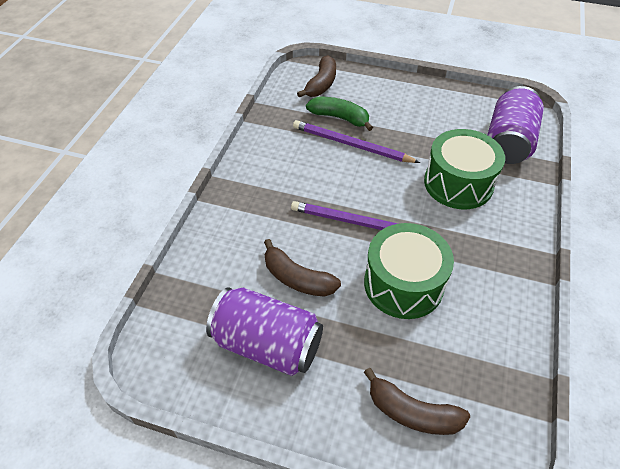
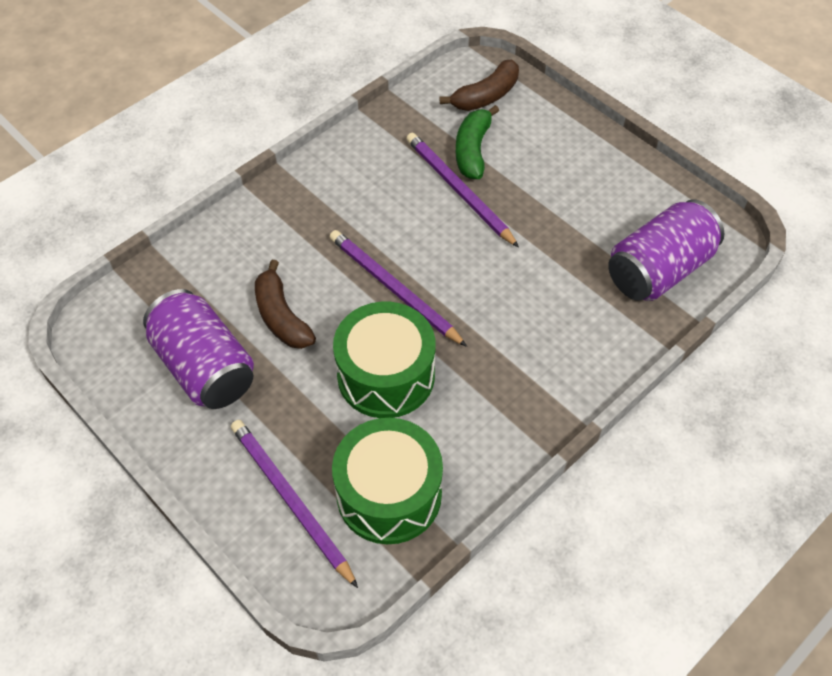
camera: 30 degrees right, 5 degrees up
(340, 118) = (473, 150): green banana -> green banana turned 135 degrees counterclockwise
(412, 412) = (291, 500): brown banana -> purple pencil
(458, 183) = (547, 293): green drum -> green drum (389, 494)

